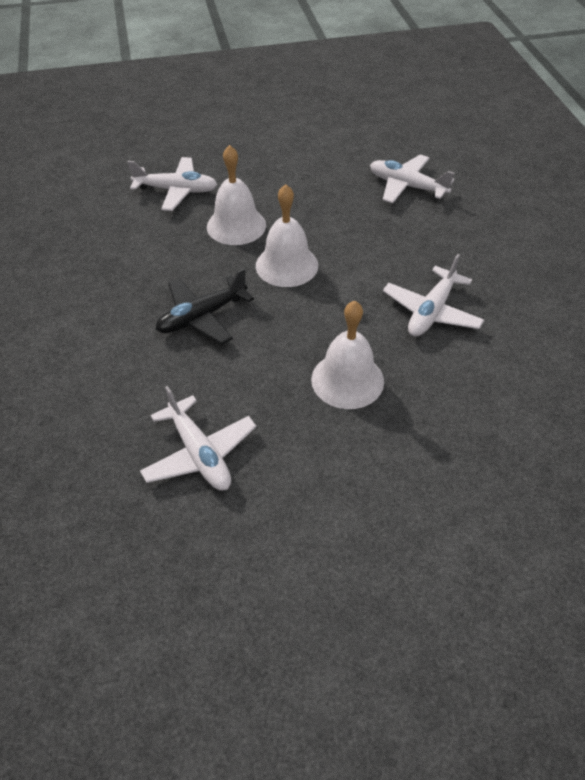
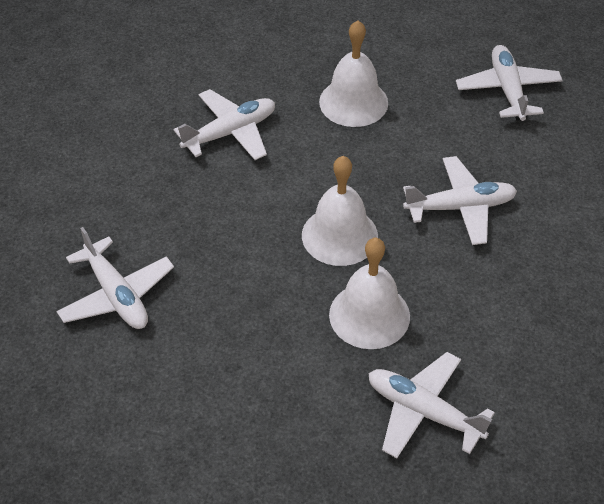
camera: 155 degrees left, 0 degrees up
(202, 316) = (460, 207): black plane -> white plane

